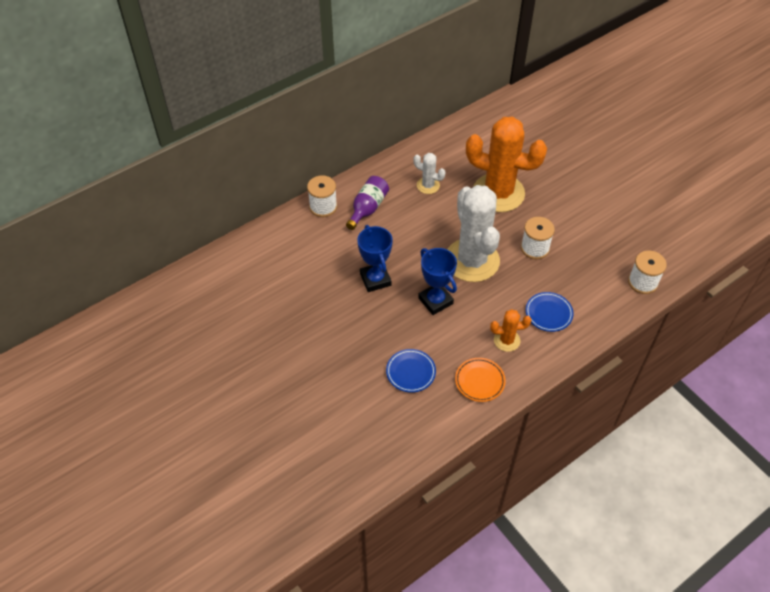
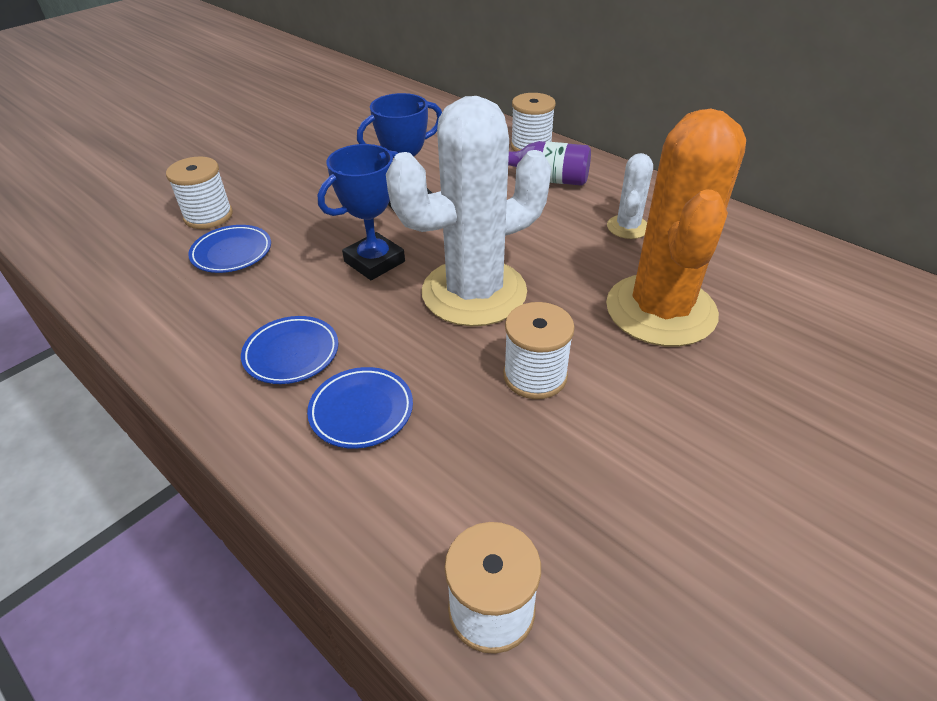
camera: 80 degrees right, 10 degrees down
(363, 389) = (208, 216): none -> white spool
(479, 381) = (203, 327): orange plate -> none
(506, 340) = (291, 353): orange cactus -> blue plate

